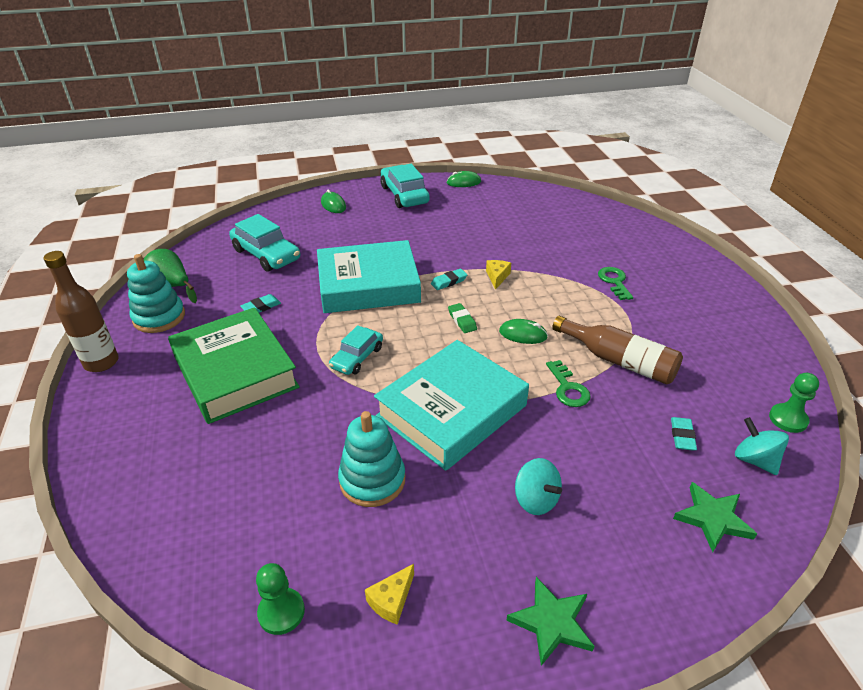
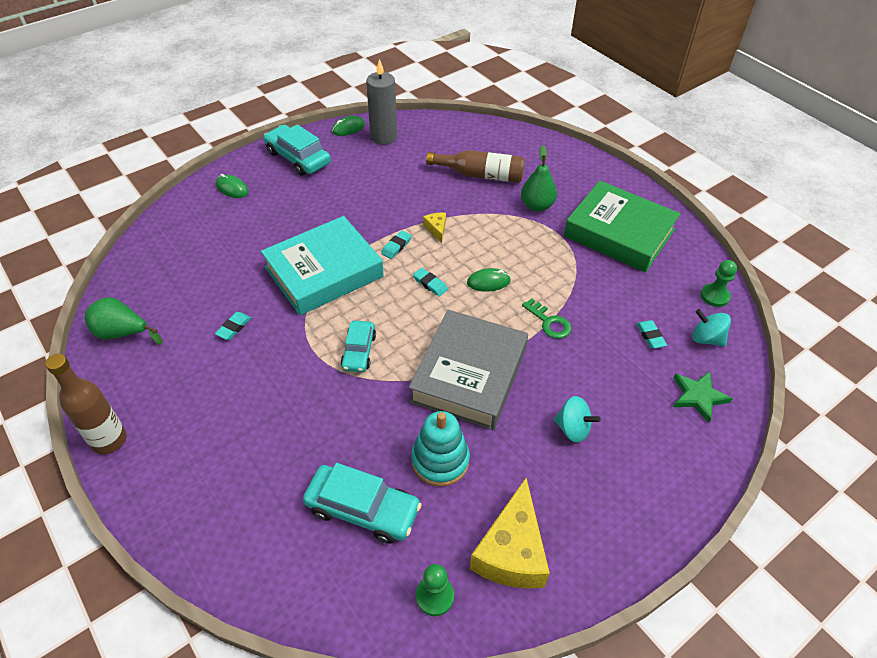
camera: 25 degrees left, 10 degrees up
(159, 317) = (134, 372): turquoise stacking toy -> none
(235, 372) = (254, 404): green book -> green book (619, 233)
(266, 254) = (199, 267): turquoise car -> turquoise car (362, 509)
(391, 600) = (511, 551): yellow cheese -> yellow cheese, size x2.21
(451, 411) = (469, 375): turquoise book -> grey book
(462, 320) = (430, 284): green eraser -> turquoise eraser
(492, 195) = (383, 137): none -> grey candle
(551, 622) = (630, 519): green star -> none
(614, 282) = (537, 206): green key -> green pear
(619, 361) = (575, 283): brown bottle -> brown bottle (480, 175)

